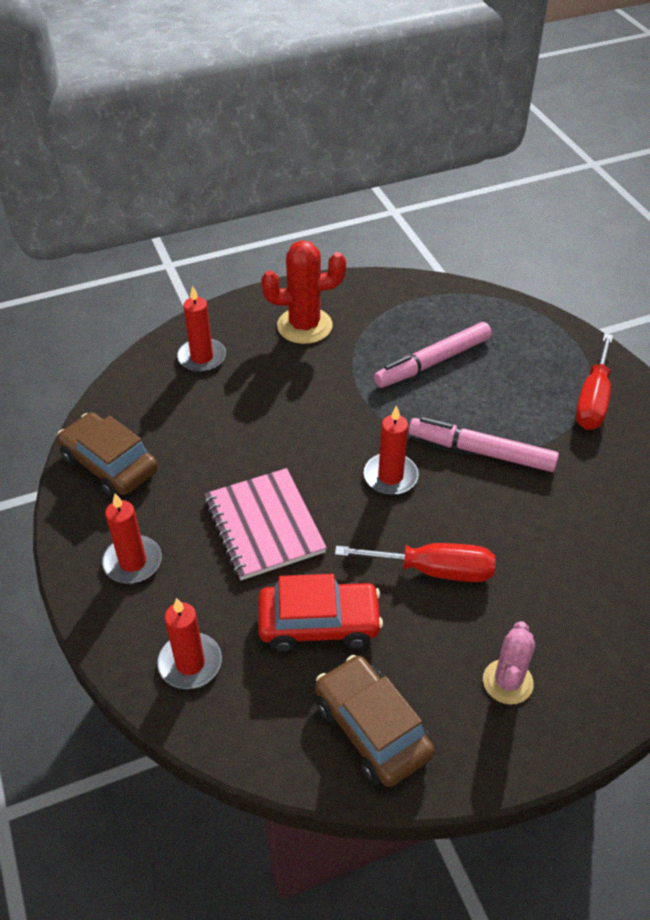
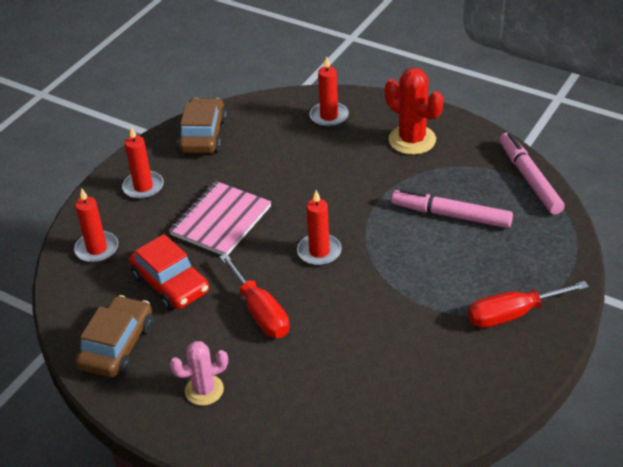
camera: 55 degrees right, 5 degrees down
(481, 451) = (390, 282): pink marker -> pink marker (529, 178)

